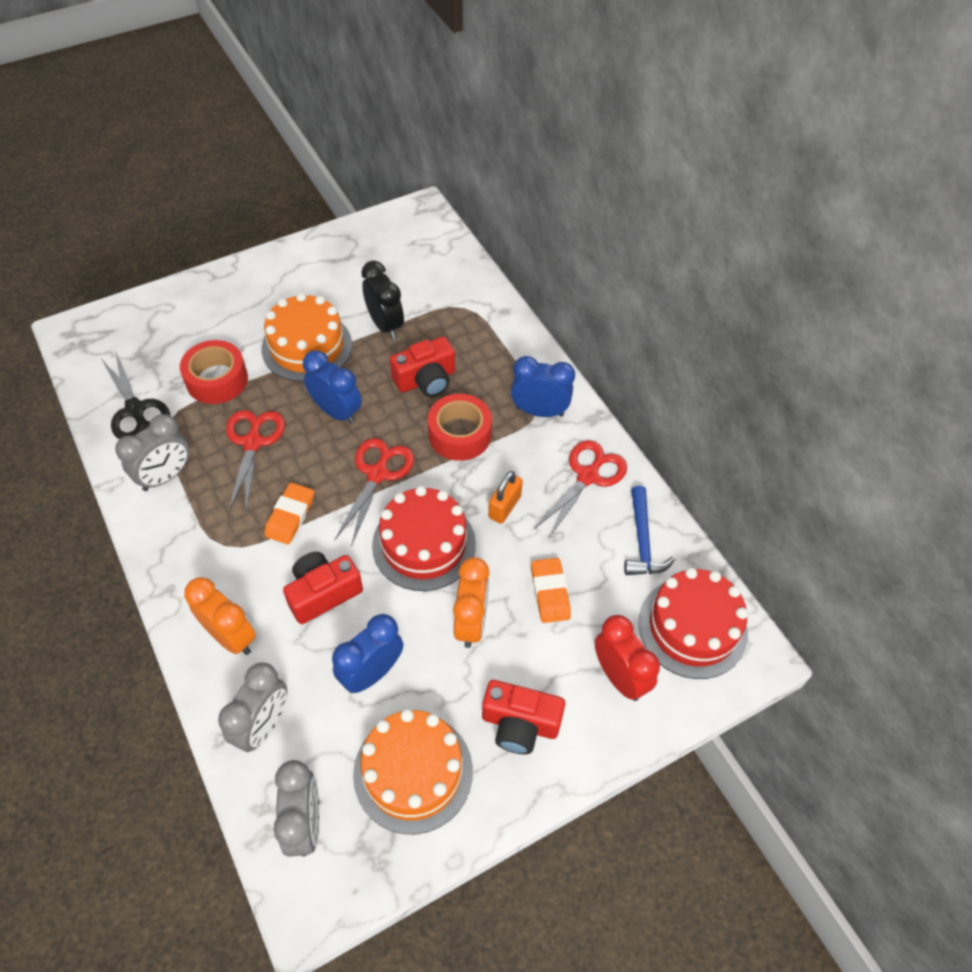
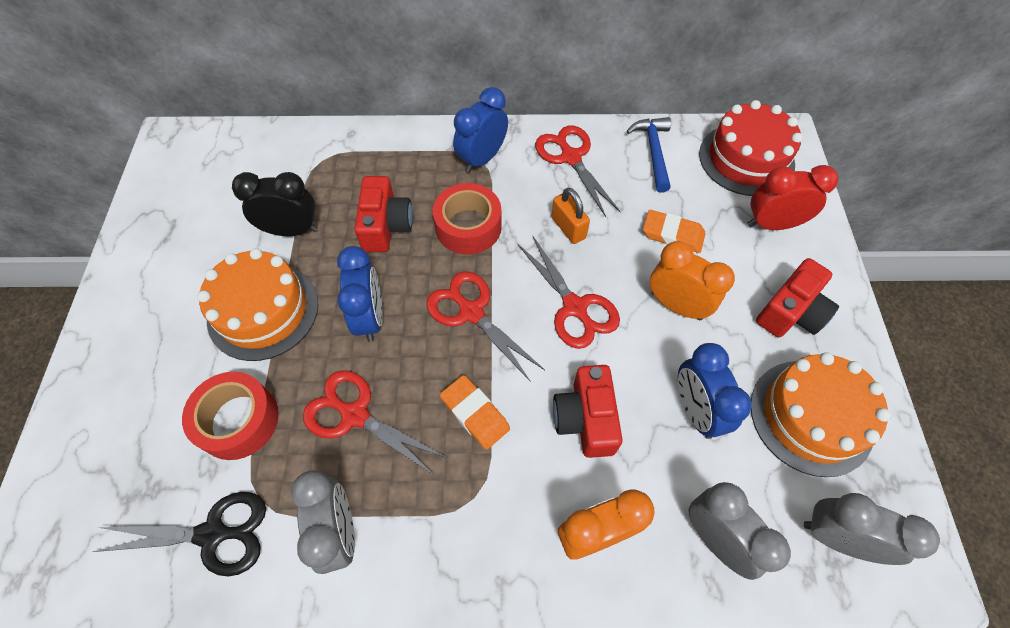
camera: 60 degrees left, 5 degrees up
(336, 412) = (370, 317): blue clock -> blue clock turned 105 degrees clockwise
(424, 544) = (575, 307): red cake -> red scissors
(642, 541) = (653, 152): blue hammer -> blue hammer turned 120 degrees counterclockwise

